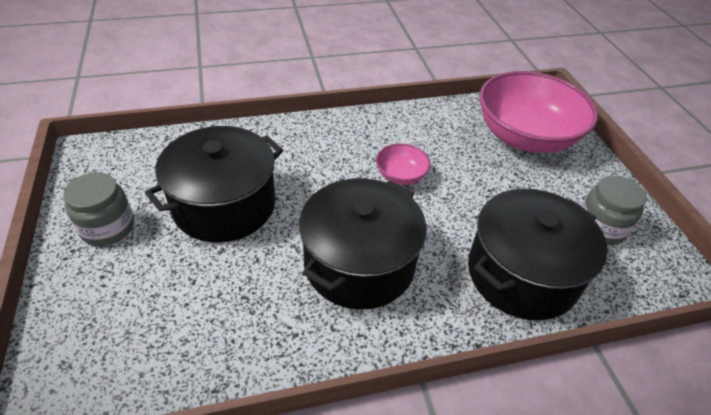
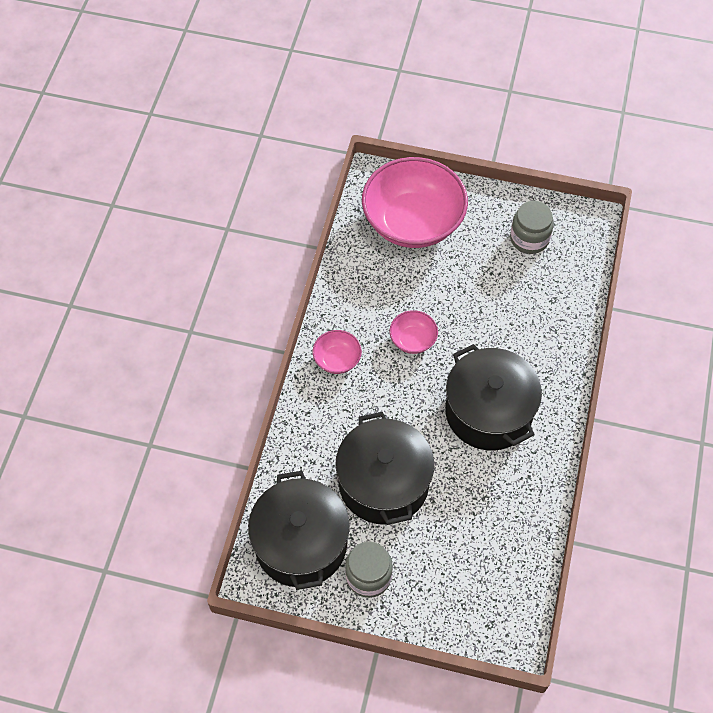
camera: 60 degrees left, 15 degrees up
(341, 134) = (337, 359): none -> pink bowl
(522, 274) = (544, 314): black pot -> black pot (301, 543)

